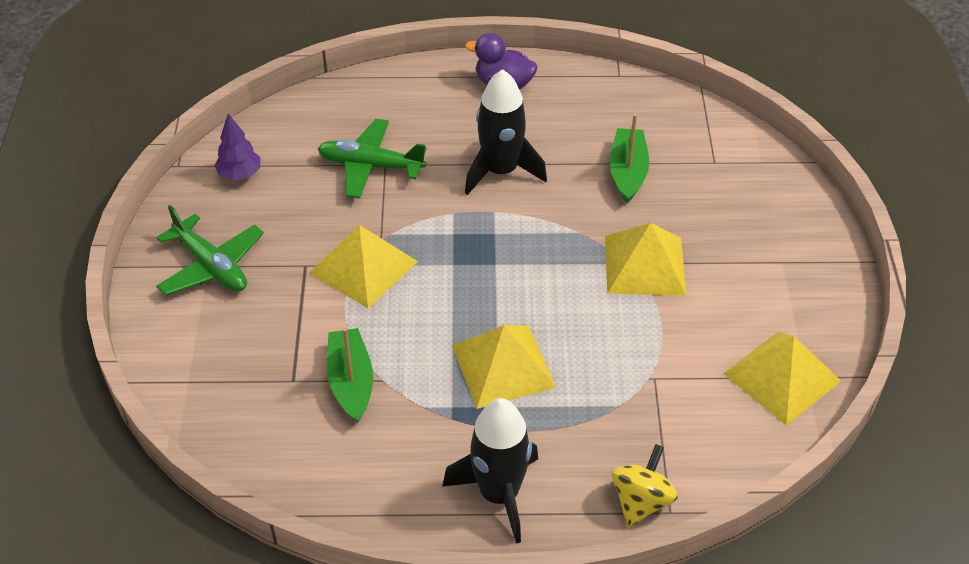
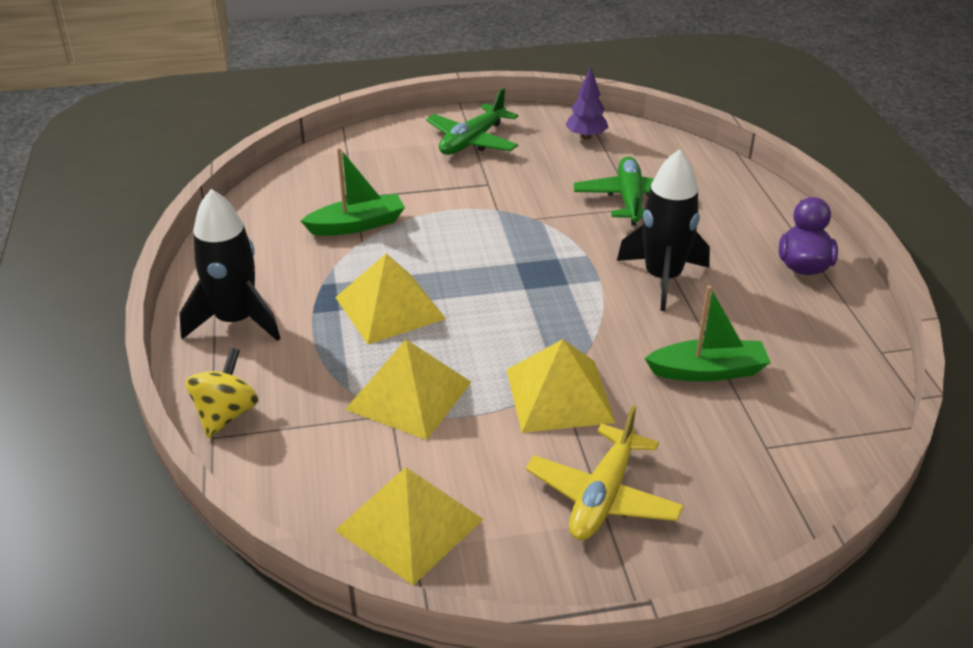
camera: 80 degrees right, 10 degrees down
(363, 266) = (496, 213): yellow pyramid -> yellow pyramid (409, 395)
(641, 501) = (226, 415): yellow spinning top -> yellow spinning top turned 90 degrees counterclockwise
(758, 259) = (603, 496): none -> yellow plane

